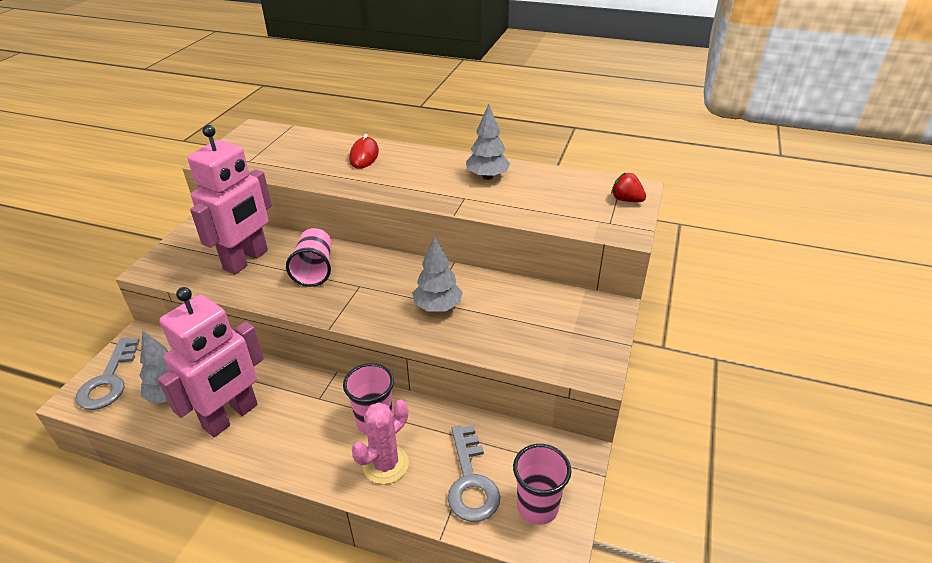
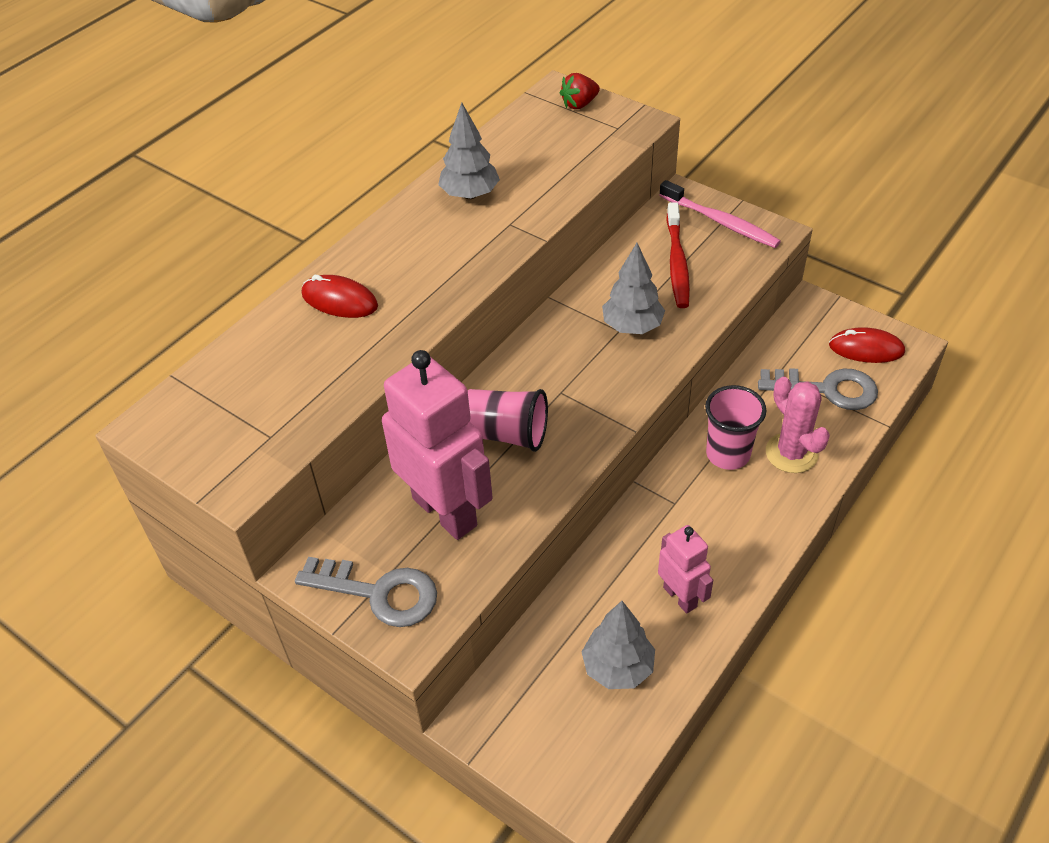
camera: 70 degrees left, 10 degrees up
(109, 380) = (561, 754): grey key -> grey key (379, 593)
(231, 417) = (680, 597): pink robot -> pink robot, size x0.53
(523, 318) = (677, 263): none -> red toothbrush
(537, 507) = (866, 349): pink cup -> red mouse
(590, 335) = (720, 222): none -> pink toothbrush

